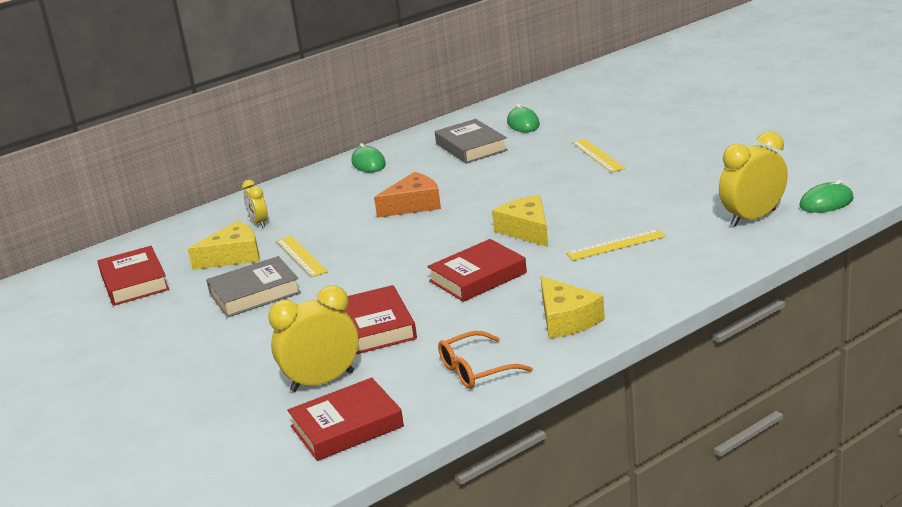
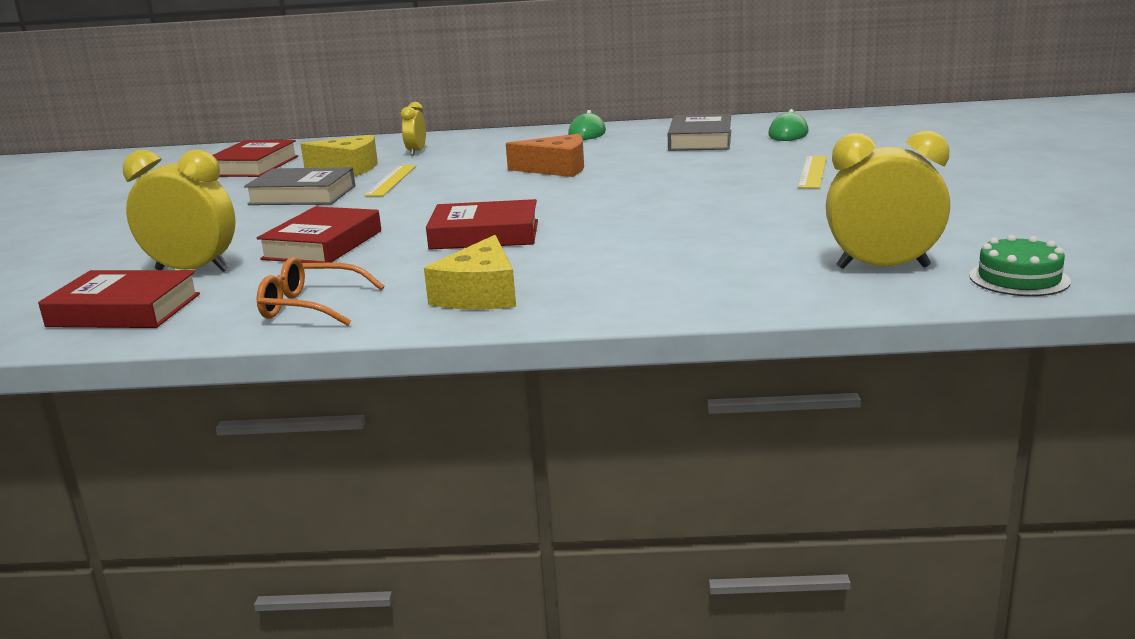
camera: 35 degrees right, 5 degrees down
(527, 230) = (610, 212): yellow cheese -> none
(615, 245) = (670, 247): yellow ruler -> none
(826, 202) = (1019, 279): green mouse -> green cake

